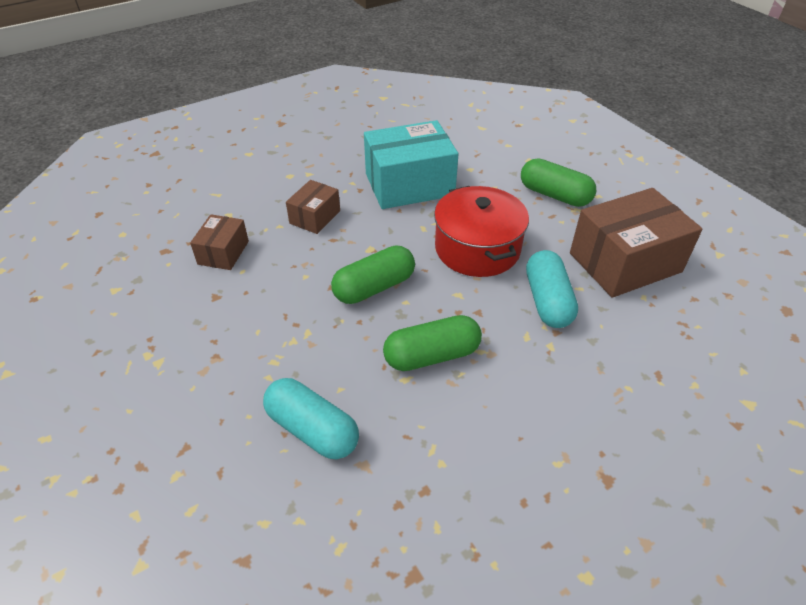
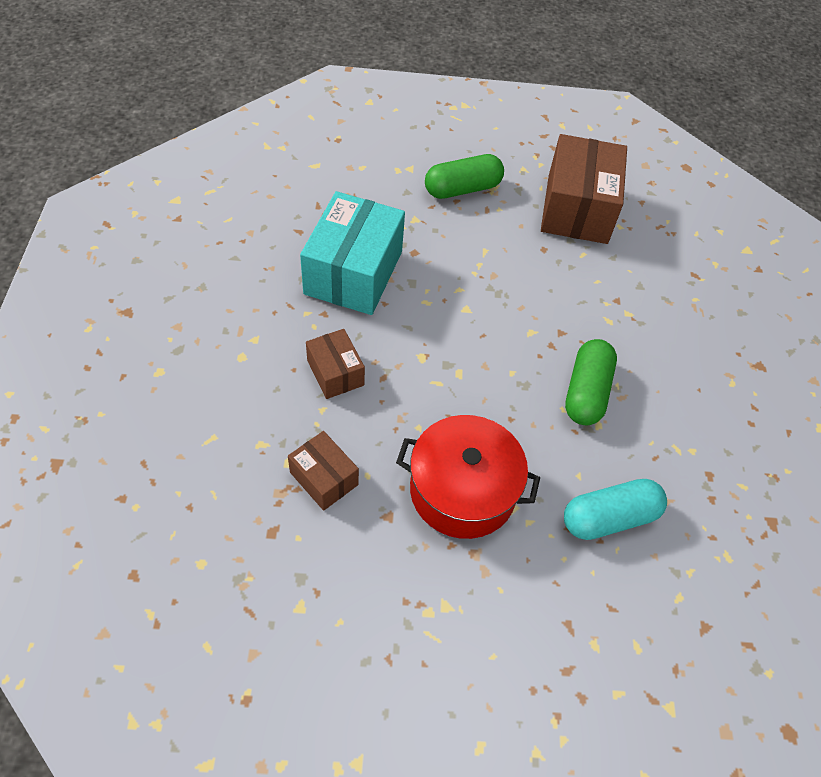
camera: 60 degrees left, 10 degrees up
(374, 287) = (476, 383): green capsule -> none
(477, 248) = (486, 283): red pot -> red pot (462, 490)
(547, 301) = (582, 282): turquoise capsule -> none

